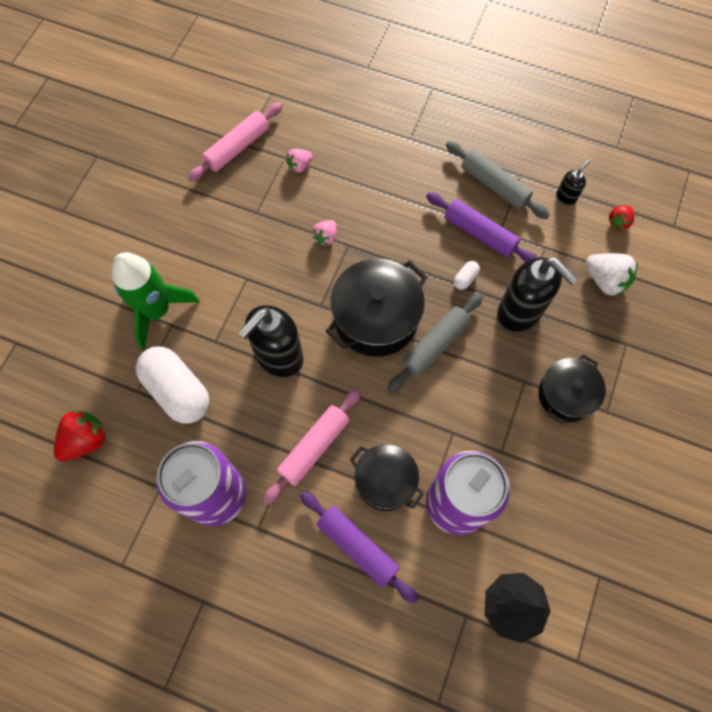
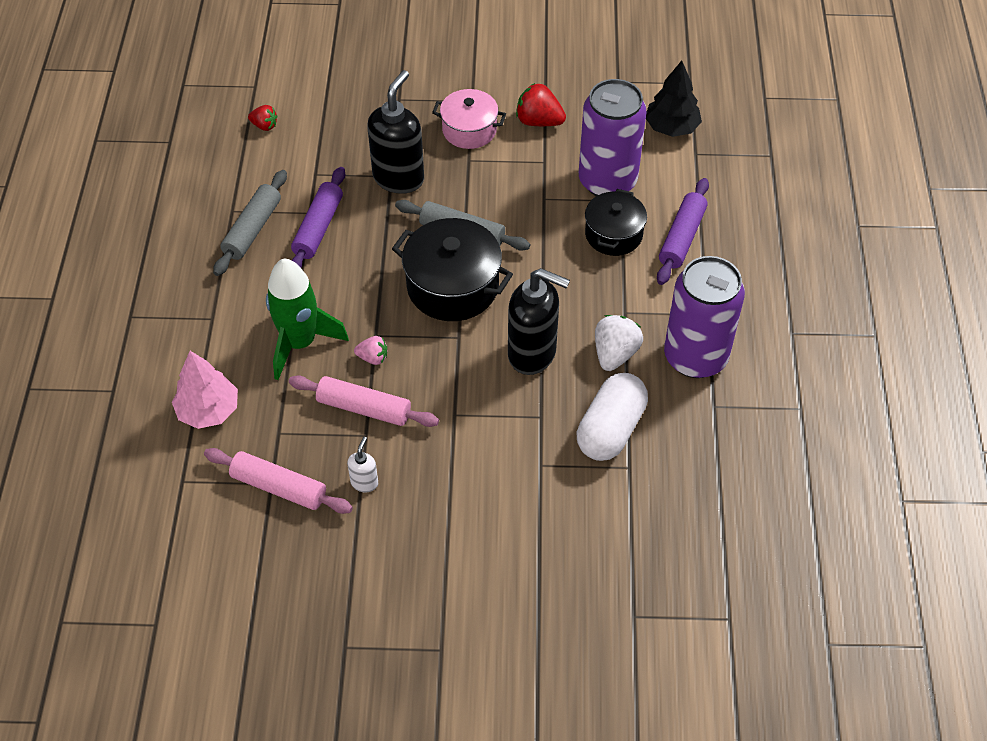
camera: 110 degrees left, 15 degrees down
(86, 440) = (703, 491): red strawberry -> red strawberry (539, 121)
(157, 311) = (530, 485): green rocket -> green rocket (300, 343)
(215, 201) = (364, 483): none -> white soap dispenser
(299, 166) = (285, 413): pink strawberry -> none
(314, 447) = (610, 296): pink rolling pin -> pink rolling pin (364, 408)
(323, 119) = (209, 411): none -> pink tree
(465, 278) = (377, 227): white capsule -> none
(565, 395) = (469, 130): black pot -> pink pot
(566, 197) = (248, 170): black soap dispenser -> none
(605, 280) = (336, 124): white strawberry -> white strawberry (615, 354)

